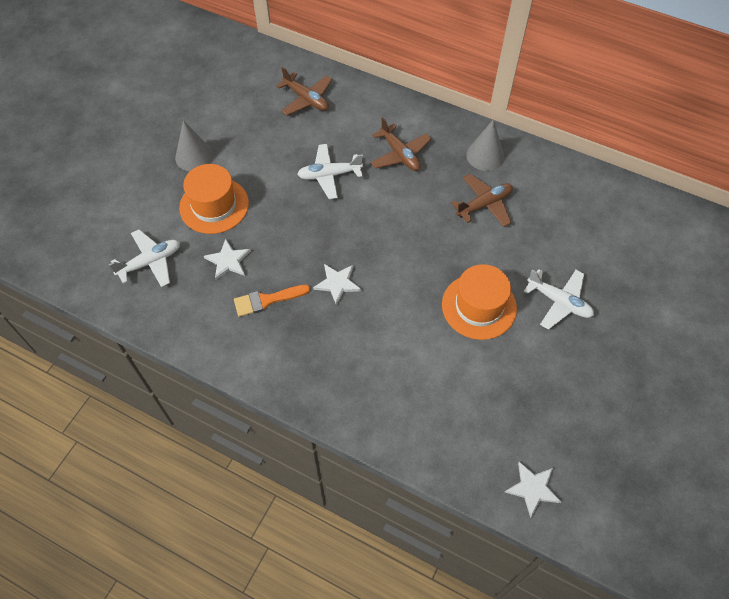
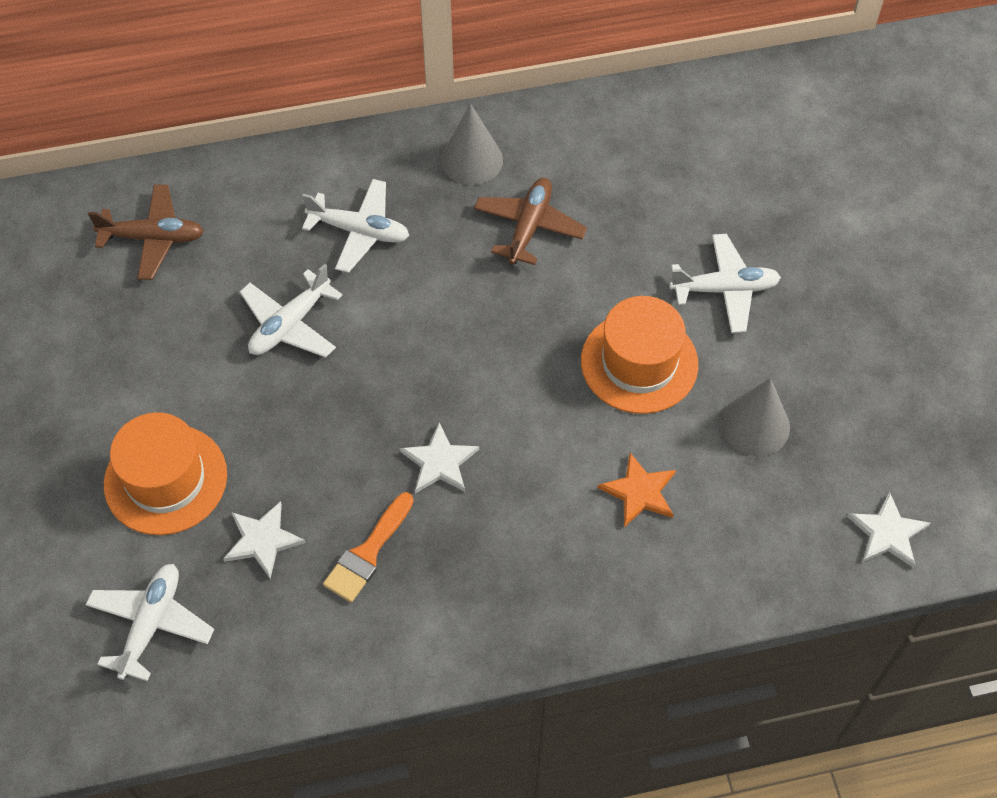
camera: 40 degrees left, 0 degrees up
(194, 156) = (65, 431): grey cone -> grey cone (755, 425)
(400, 154) = (359, 231): brown plane -> white plane
(419, 368) = (639, 492): none -> orange star

